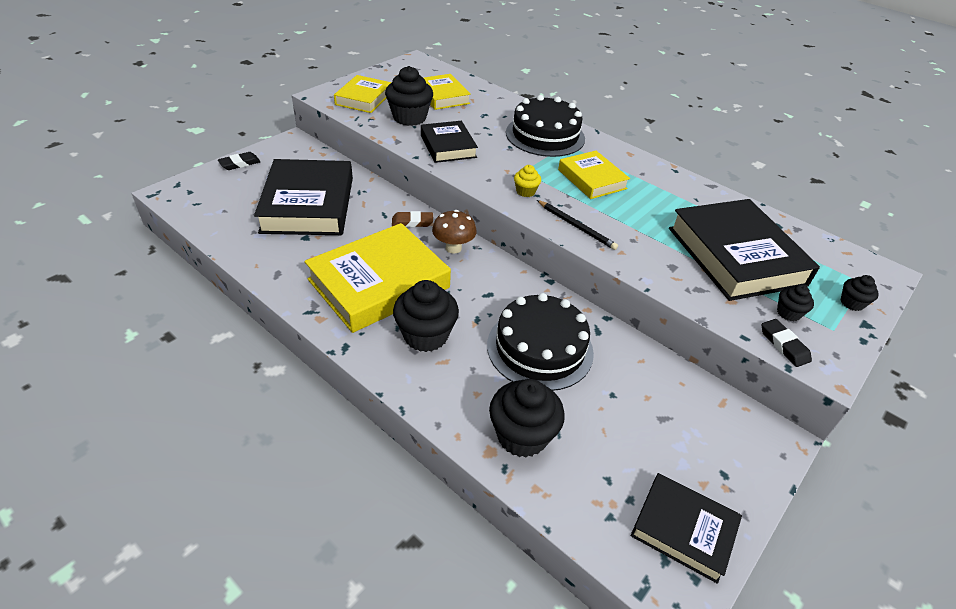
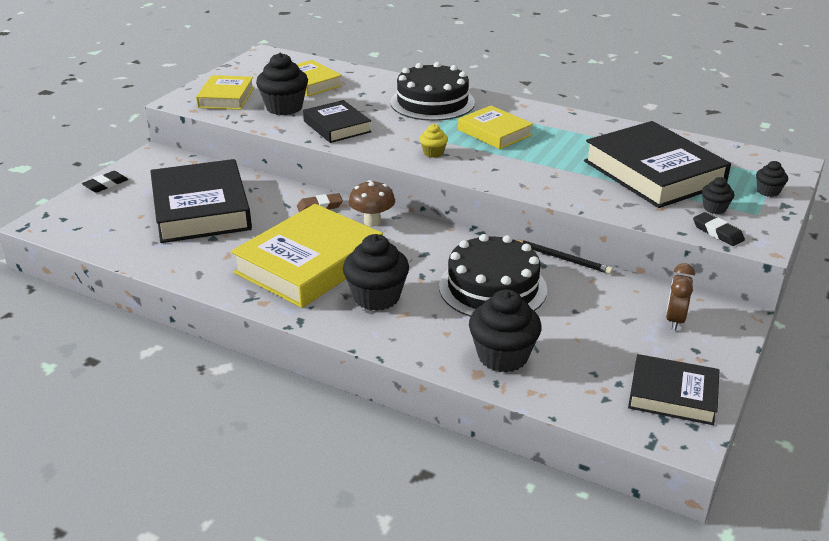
camera: 10 degrees left, 10 degrees down
(576, 226) = (495, 173): black pencil -> black pencil (562, 258)
(712, 430) = (675, 320): none -> brown clock

